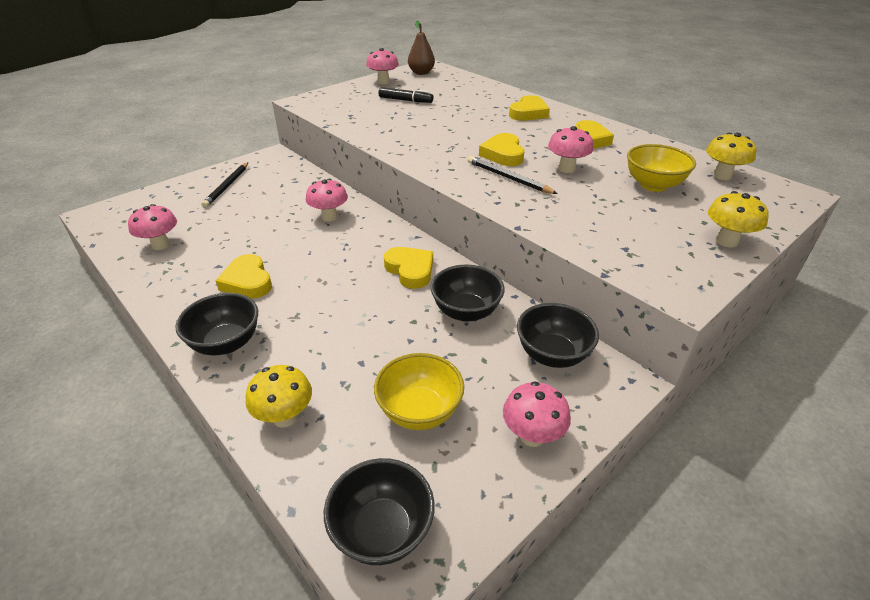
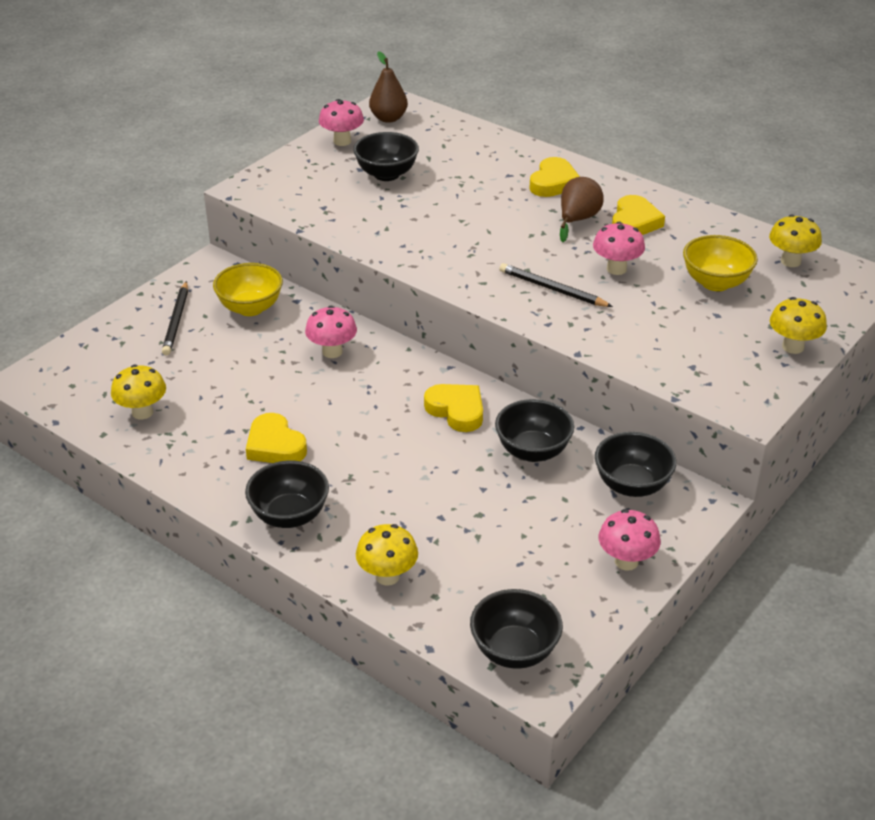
camera: 10 degrees left, 0 degrees up
(161, 245) = (142, 412): pink mushroom -> yellow mushroom
(405, 100) = (386, 174): black marker -> black bowl
(419, 411) = (515, 554): yellow bowl -> yellow bowl (250, 308)
(503, 154) = (538, 254): yellow heart -> none
(541, 135) = (577, 220): none -> brown pear

